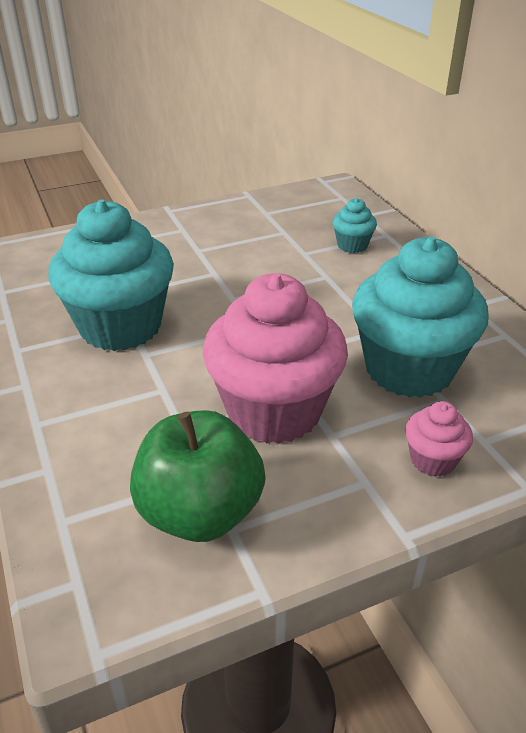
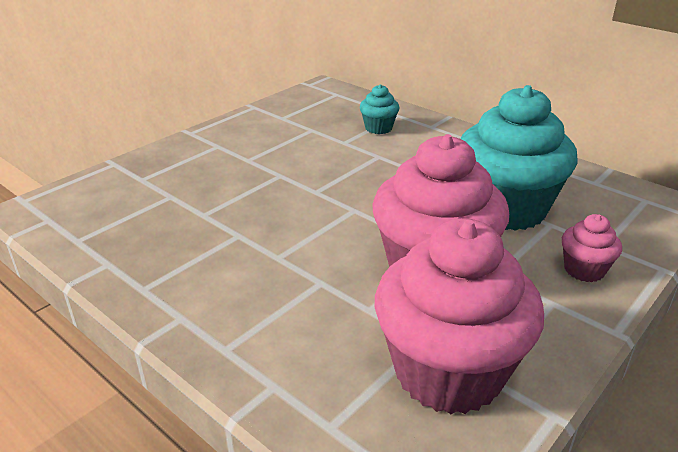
camera: 25 degrees left, 5 degrees down
(120, 327) = (233, 240): turquoise cupcake -> none
(200, 512) = (448, 372): green apple -> pink cupcake

